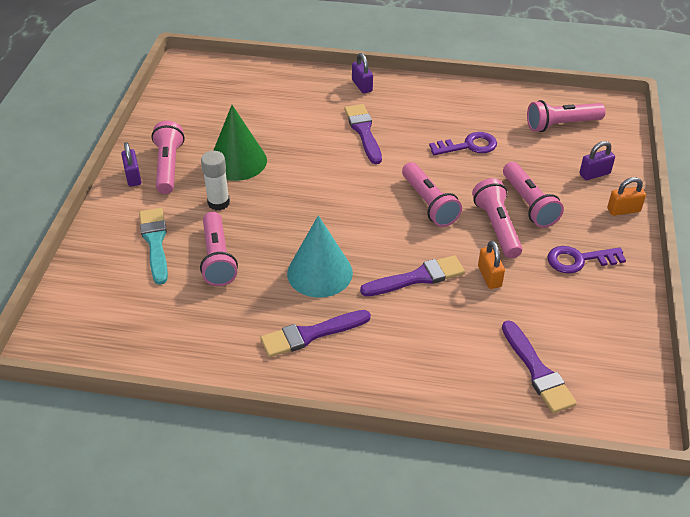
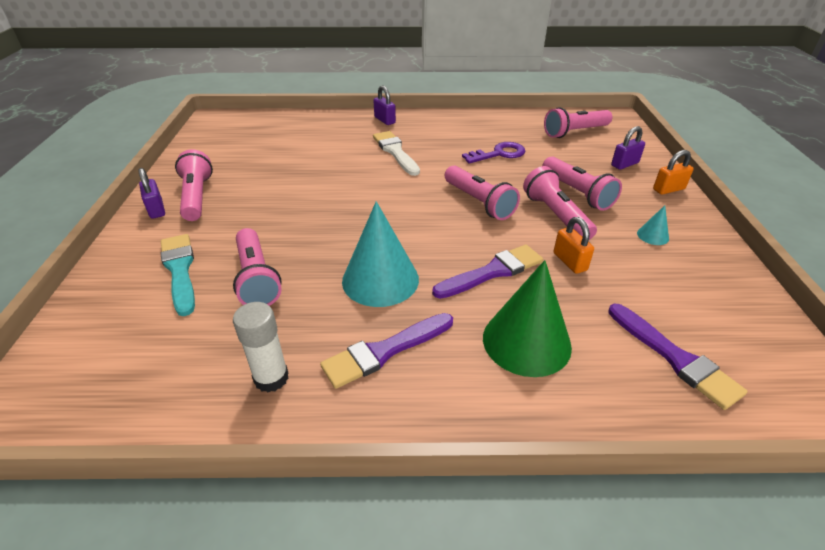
camera: 10 degrees left, 5 degrees down
(218, 203) = (254, 224): white glue stick -> white glue stick (271, 378)
(238, 161) = (272, 186): green cone -> green cone (526, 341)
(363, 131) = (395, 152): purple brush -> white brush
(579, 260) = (652, 236): purple key -> turquoise cone

